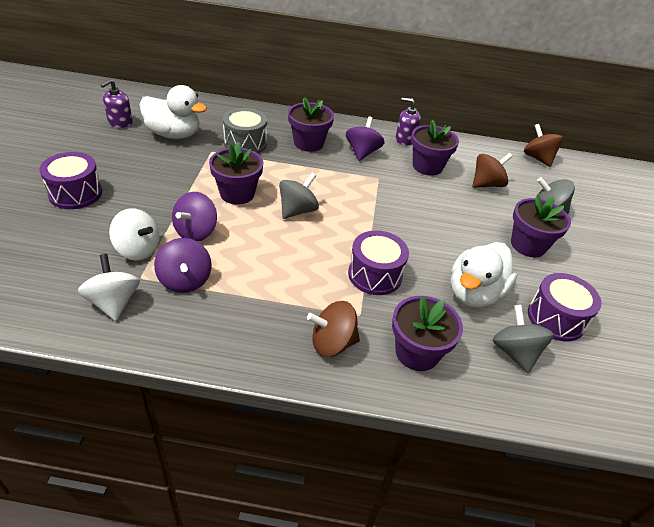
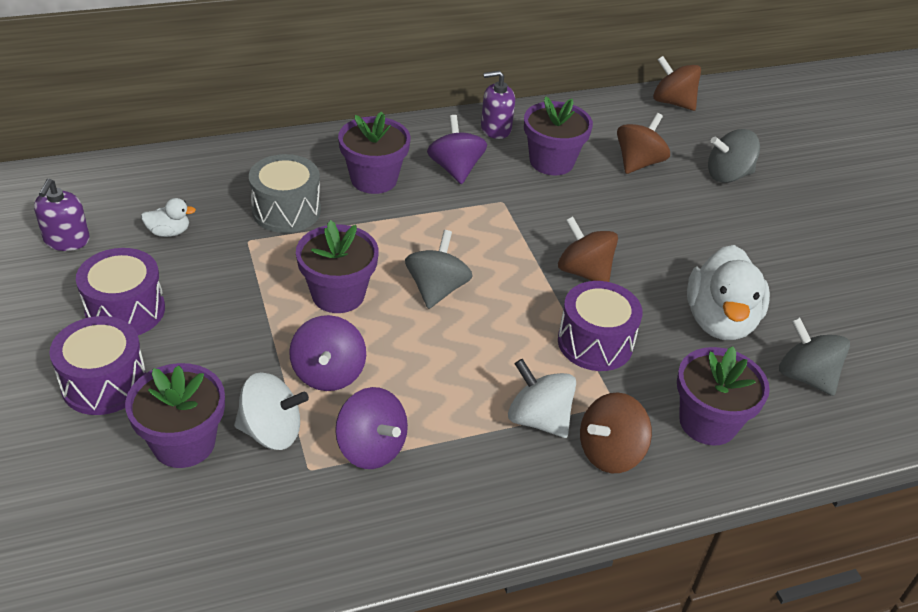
camera: 25 degrees left, 0 degrees up
(114, 302) = (304, 518): white spinning top -> white spinning top (538, 419)
(174, 134) = (169, 232): white duck -> white duck, size x0.45
(400, 232) = (584, 272): none -> brown spinning top
(528, 245) = (736, 232): purple flower pot -> purple flower pot (184, 443)
(556, 318) = (820, 317): purple drum -> purple drum (125, 311)

